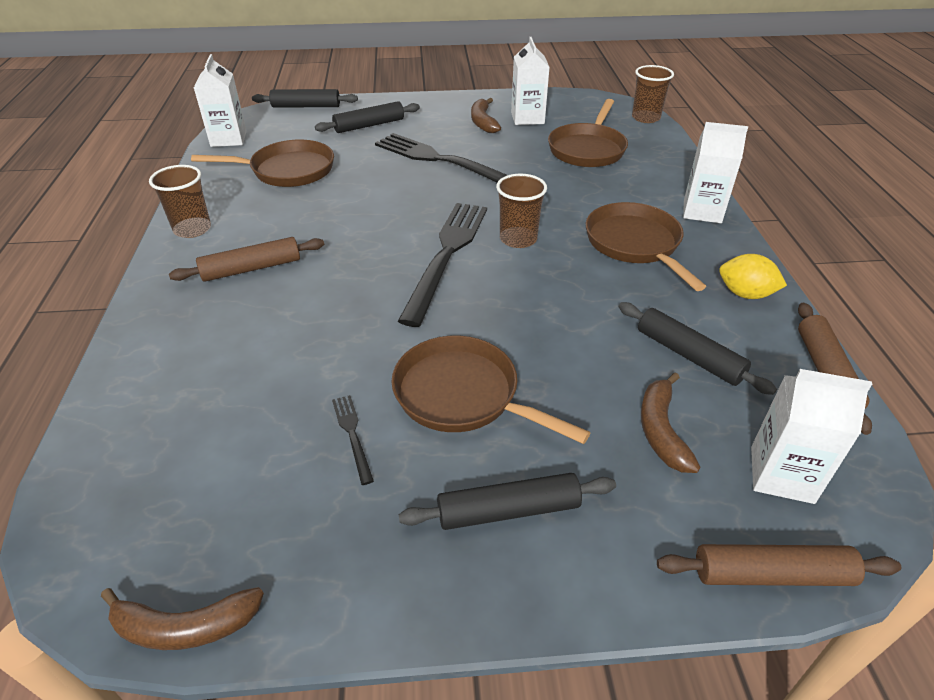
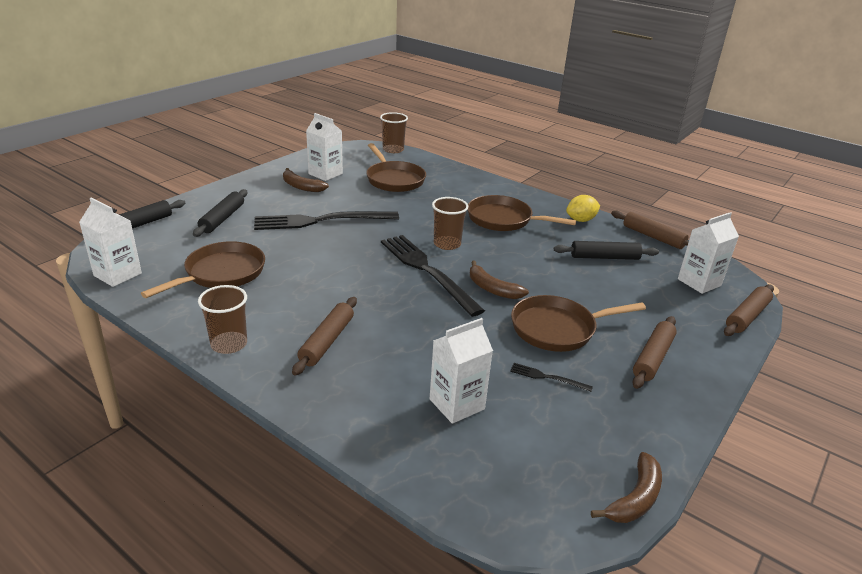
camera: 50 degrees left, 10 degrees down
(508, 510) = (652, 358): black rolling pin -> brown rolling pin
(661, 430) = (644, 292): brown banana -> brown banana (492, 289)
(702, 211) = (503, 190): white carton -> white carton (457, 404)

